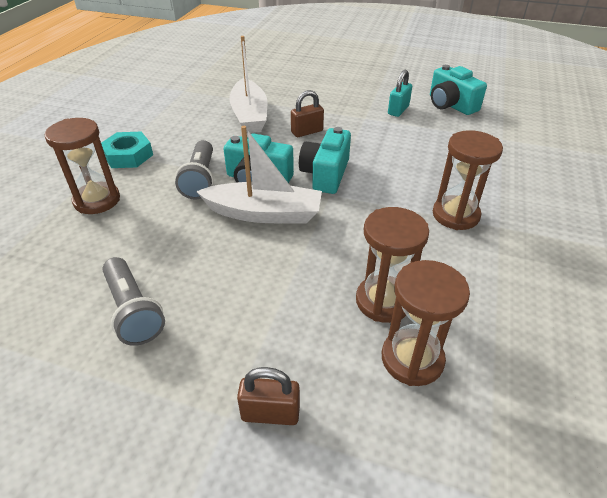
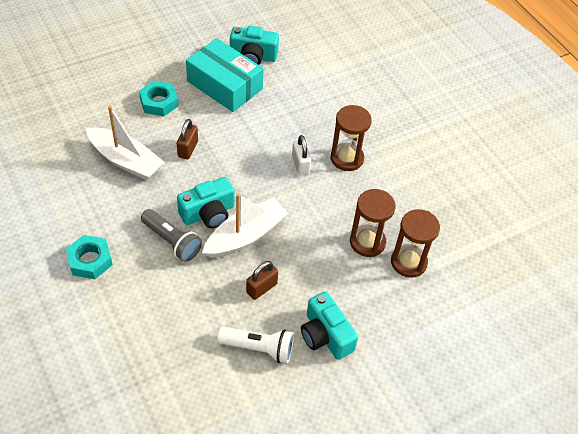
camera: 50 degrees left, 10 degrees up
(97, 200) = (127, 308): brown hourglass -> none
(133, 311) = (259, 348): grey flashlight -> white flashlight
(270, 413) = (381, 335): brown padlock -> brown padlock (261, 288)
(325, 174) = (244, 179): turquoise camera -> turquoise camera (325, 335)
(327, 97) = (159, 102): none -> turquoise nut
(395, 193) = (300, 165): none -> white padlock
(398, 110) = (224, 85): turquoise padlock -> turquoise box

